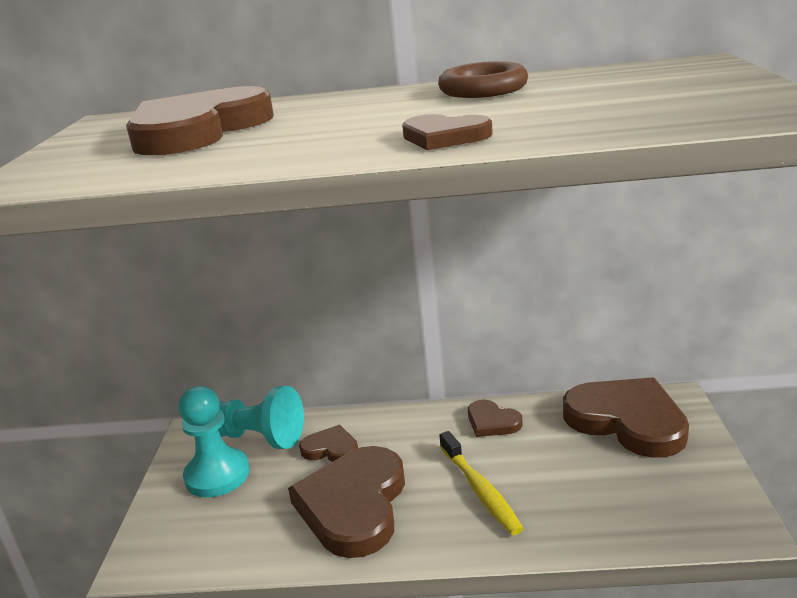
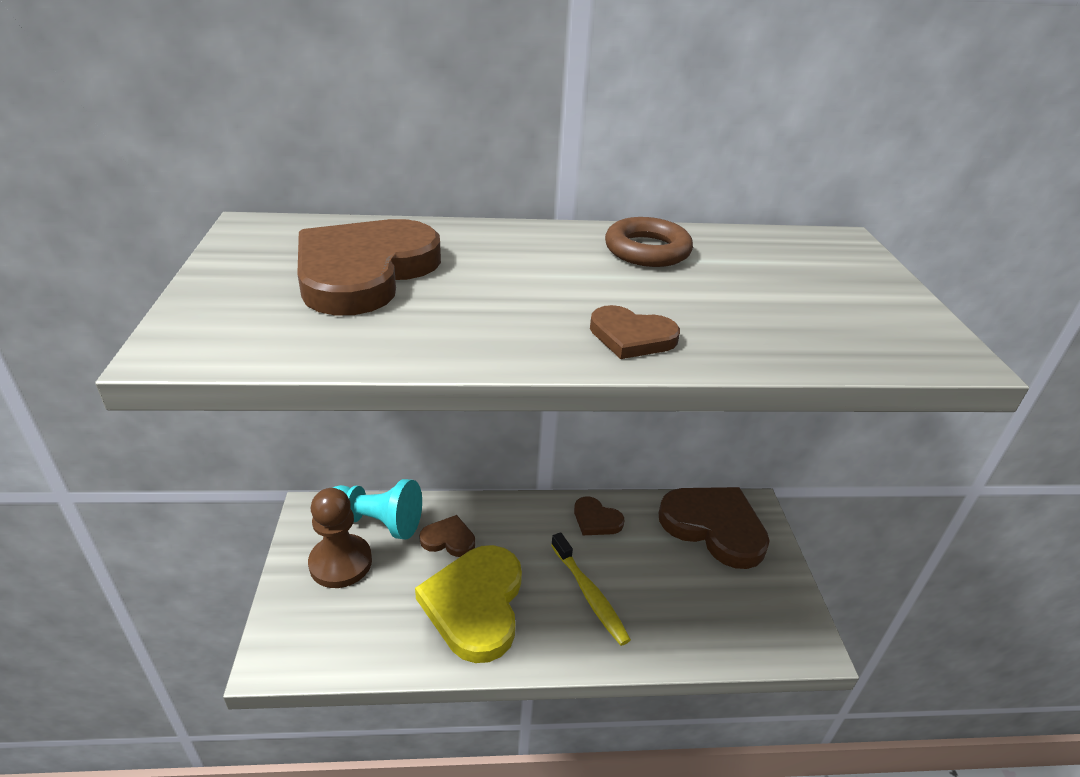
camera: 10 degrees left, 10 degrees up
(217, 475) = (340, 563): turquoise pawn -> brown pawn
(354, 505) = (475, 604): brown heart -> yellow heart

